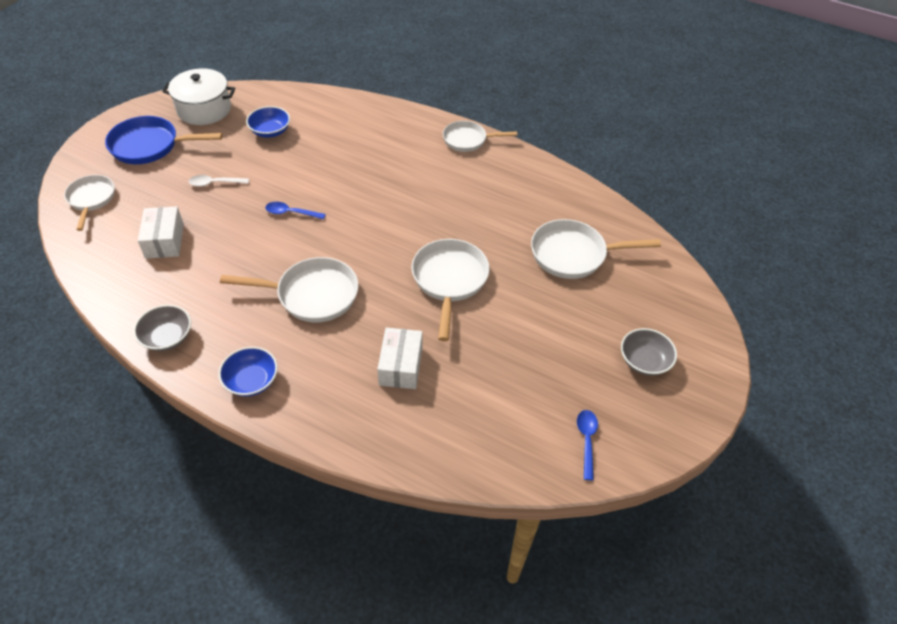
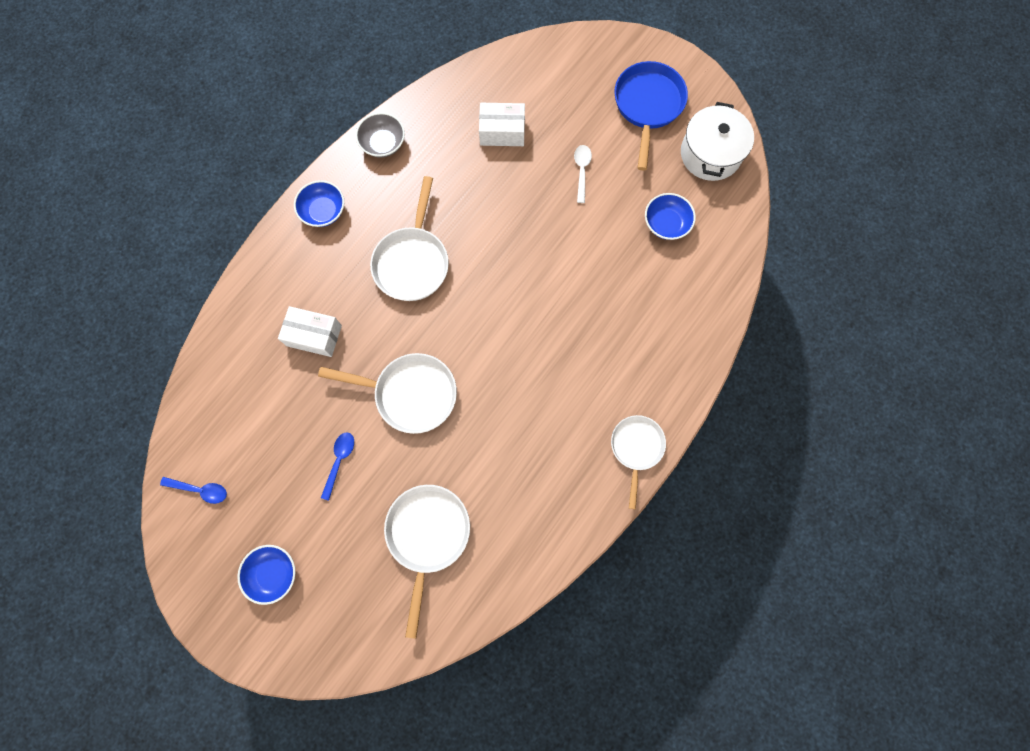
camera: 100 degrees right, 25 degrees up
(91, 199) = (568, 64): white pan -> none
(291, 213) = (528, 244): blue spoon -> blue spoon (339, 461)
(644, 361) = (273, 573): grey bowl -> blue bowl

